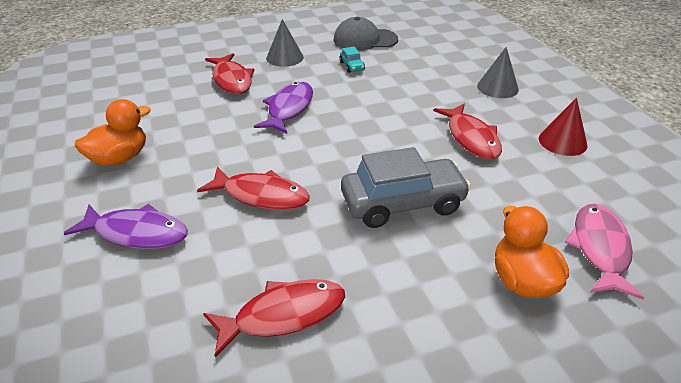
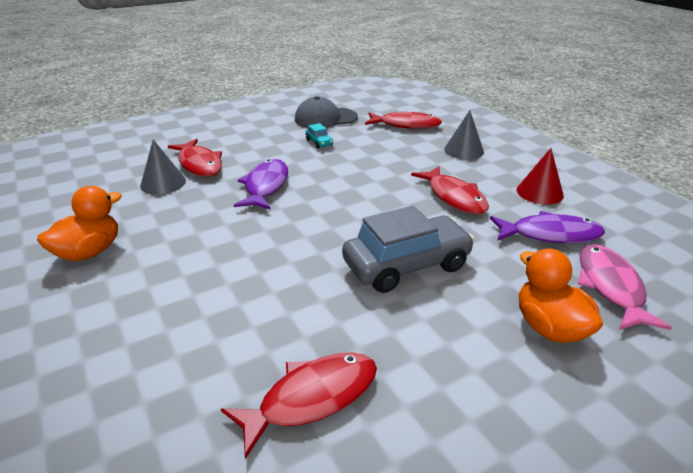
camera: 10 degrees left, 5 degrees down
(136, 233) = (123, 329): purple fish -> purple fish (550, 234)
(261, 195) = (256, 273): red fish -> red fish (406, 125)
(285, 57) = (250, 139): grey cone -> grey cone (163, 183)

